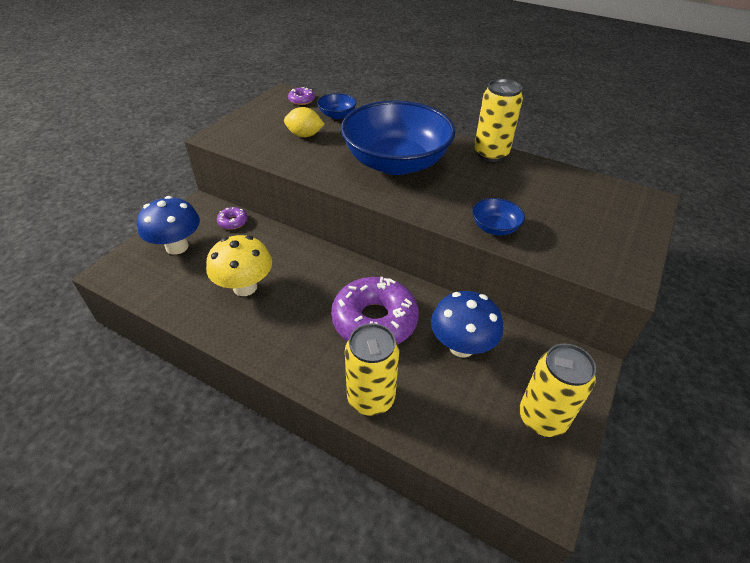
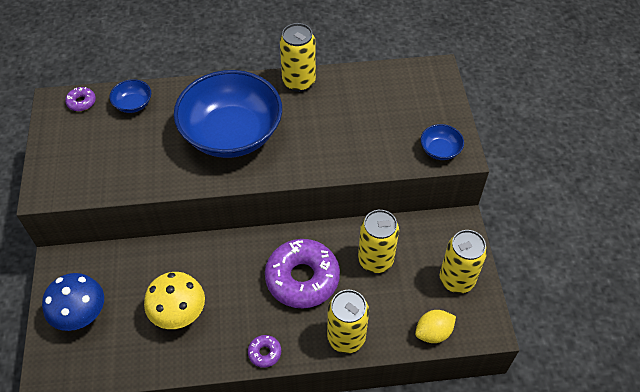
camera: 35 degrees left, 10 degrees up
(233, 222) = (107, 261): purple donut -> purple donut (264, 353)
(304, 135) = (126, 145): yellow lemon -> yellow lemon (433, 332)
(461, 346) = (375, 260): blue mushroom -> yellow can
(495, 228) = (353, 159): blue bowl -> blue bowl (440, 150)

